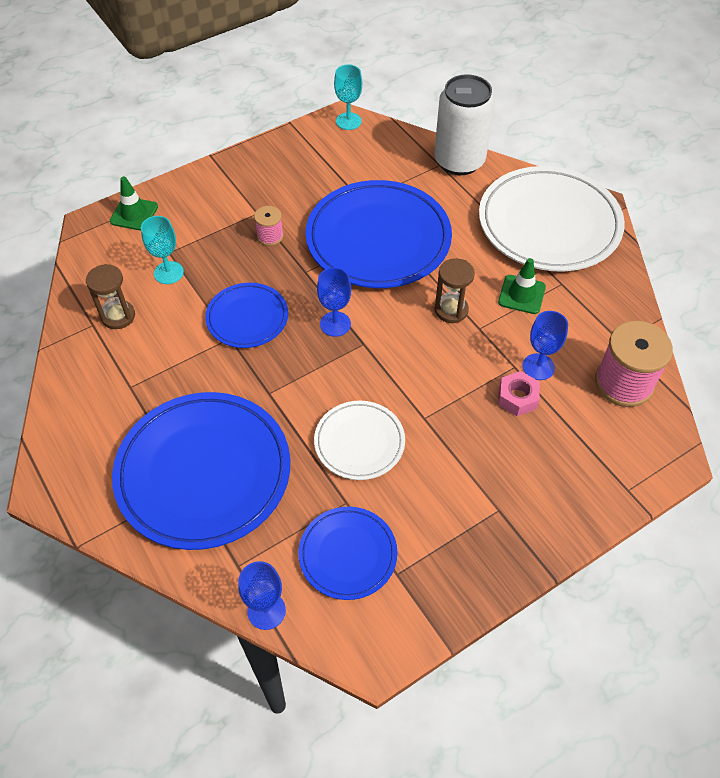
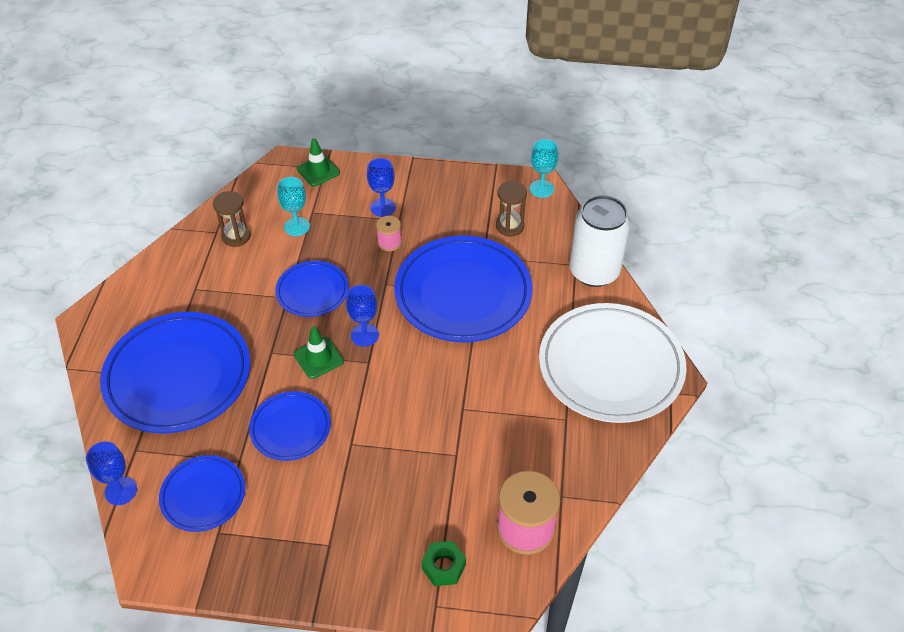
camera: 40 degrees right, 5 degrees down
(359, 442) = (290, 428): white plate -> blue plate
(451, 310) = (457, 381): brown hourglass -> brown hourglass (510, 226)
(517, 398) = (432, 479): pink nut -> none
(521, 294) = (524, 406): green traffic cone -> green traffic cone (318, 358)
(538, 367) = (473, 468): blue goblet -> blue goblet (383, 207)
(601, 456) = (443, 567): none -> green nut

